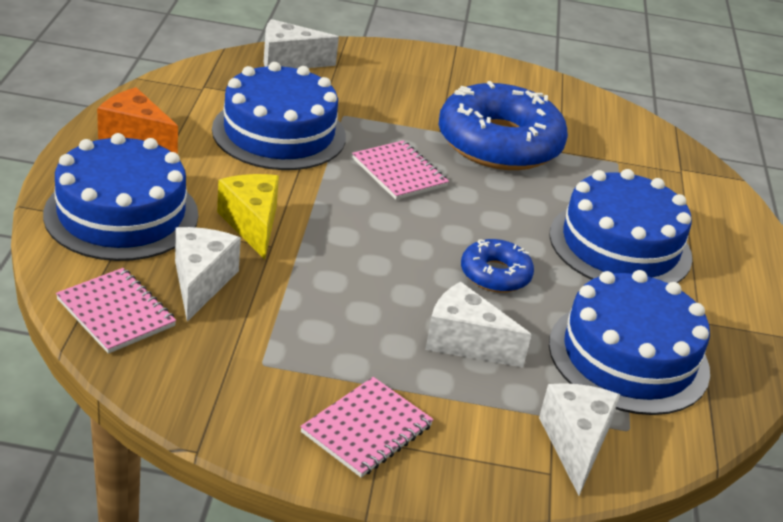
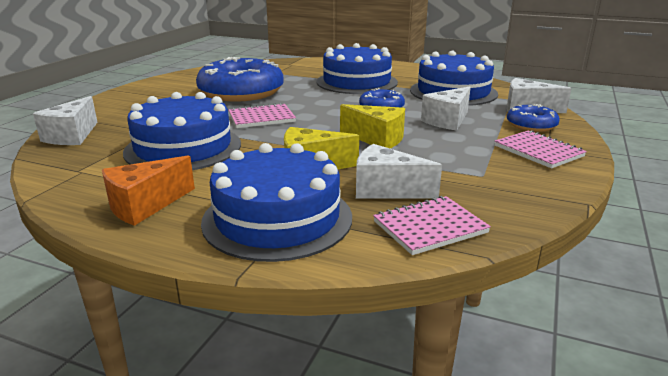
camera: 70 degrees left, 10 degrees down
(358, 272) = (377, 139): none -> yellow cheese
(486, 438) = (531, 125): none -> blue donut

